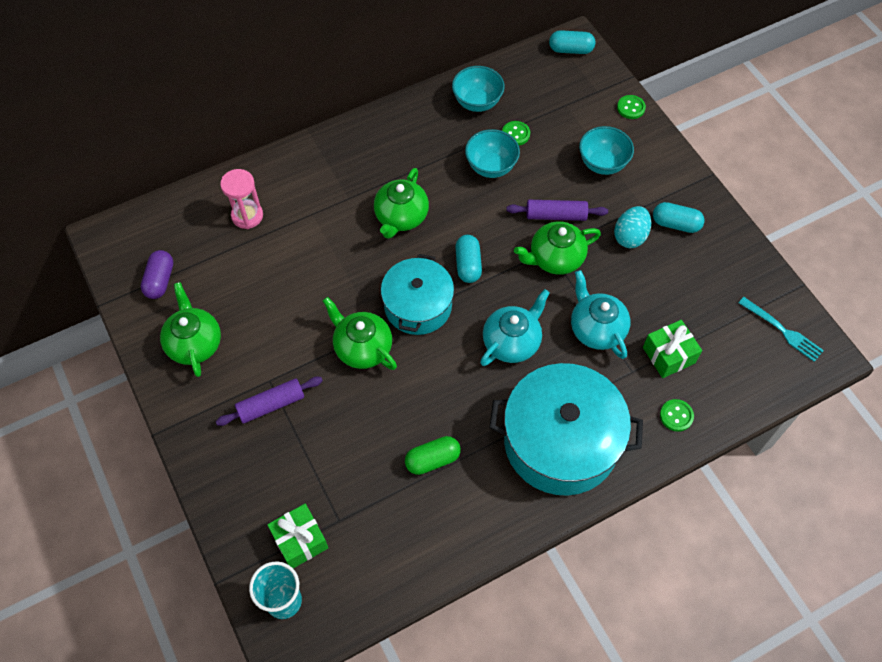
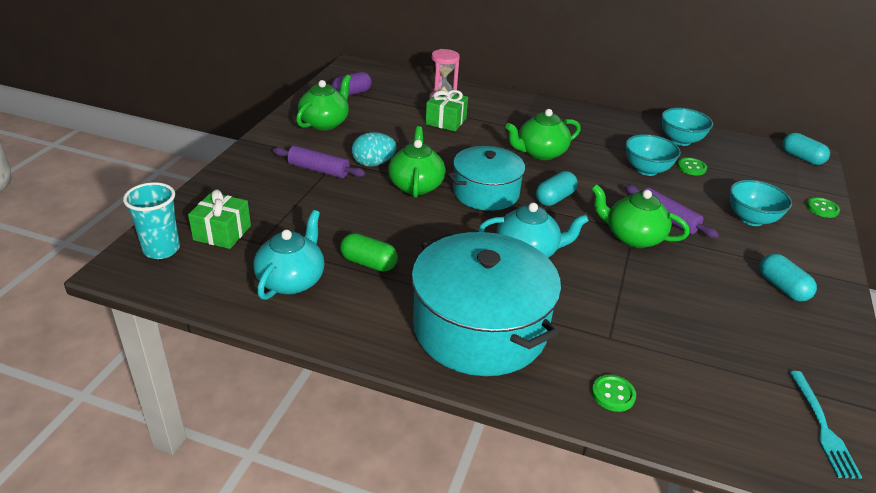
camera: 45 degrees right, 25 degrees down
(596, 329) = (612, 293): turquoise teapot -> turquoise teapot (292, 280)
(630, 236) = (722, 267): turquoise egg -> turquoise egg (373, 163)
(668, 355) = (661, 353): green gift -> green gift (446, 121)

